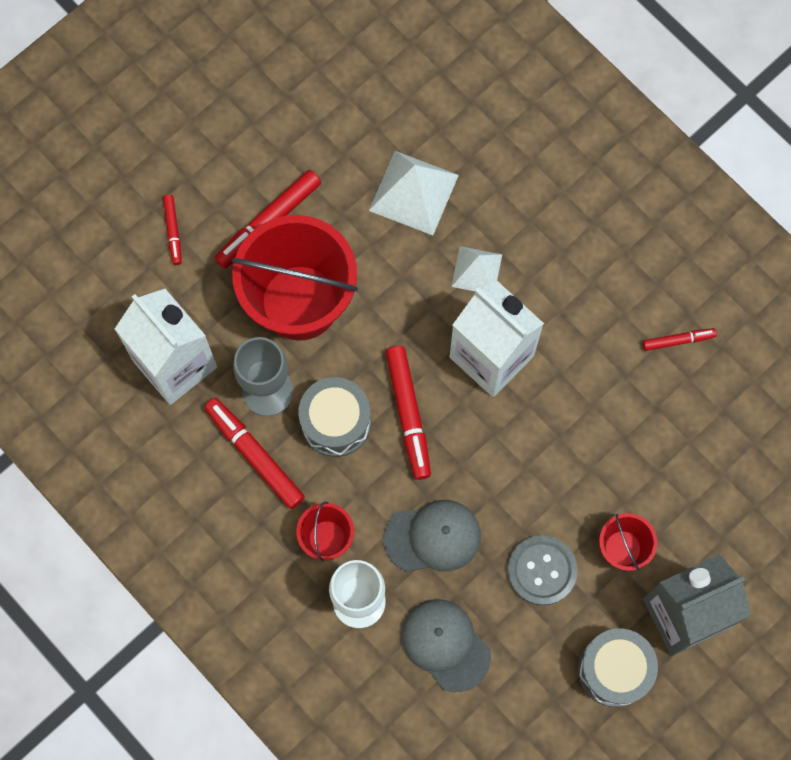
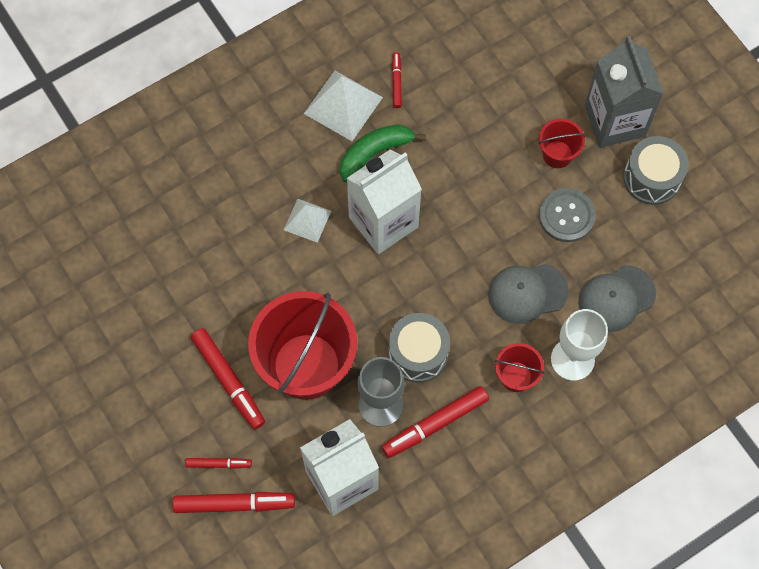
camera: 80 degrees left, 5 degrees down
(408, 414) = (421, 294): red marker -> red marker (234, 504)
(413, 192) = (228, 257): white pyramid -> white pyramid (343, 105)
(433, 537) = (527, 293): grey cap -> grey cap turned 105 degrees counterclockwise
(578, 331) = (375, 153): none -> green banana

